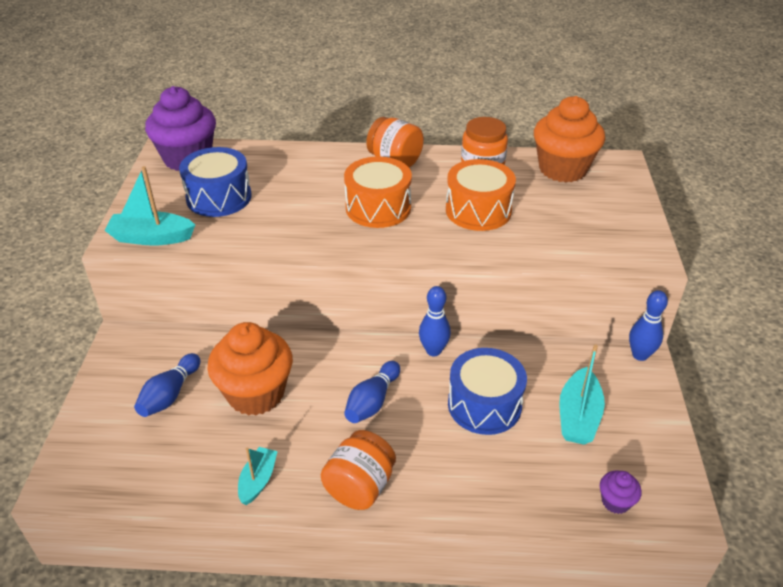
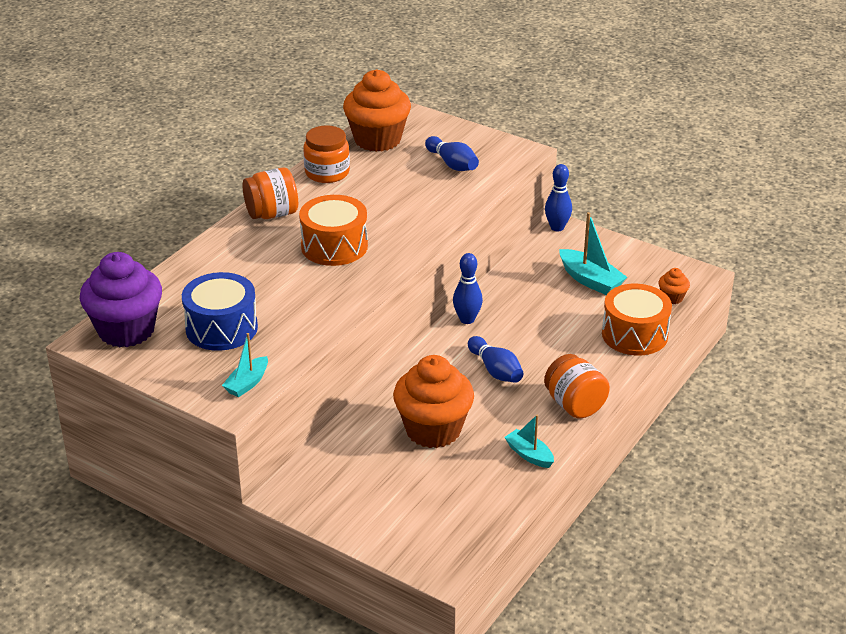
camera: 60 degrees left, 5 degrees down
(151, 237) = (247, 383): turquoise boat -> turquoise boat, size x0.64
(170, 394) = (391, 480): blue bowling pin -> blue bowling pin (452, 164)
(478, 210) = (390, 200): orange drum -> orange drum (634, 335)
(484, 405) = (545, 317): blue drum -> none
(615, 502) = (672, 298): purple cupcake -> orange cupcake

